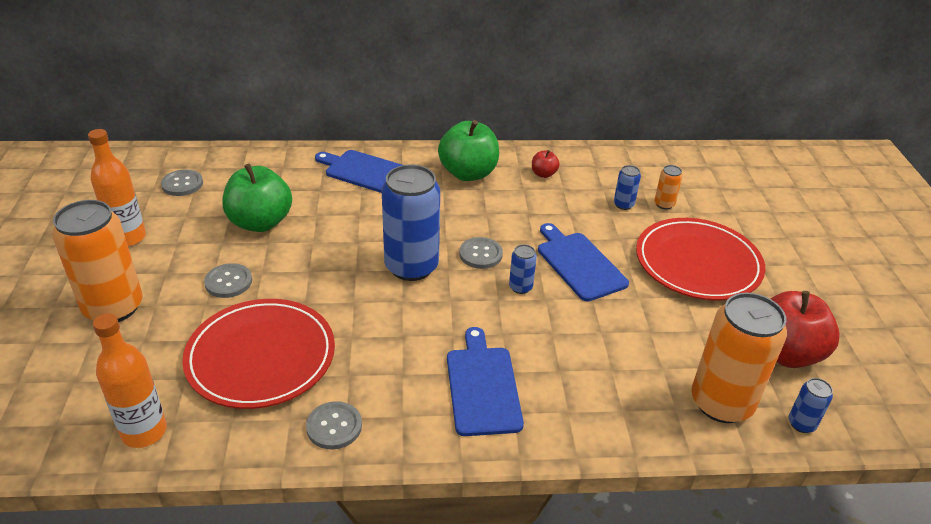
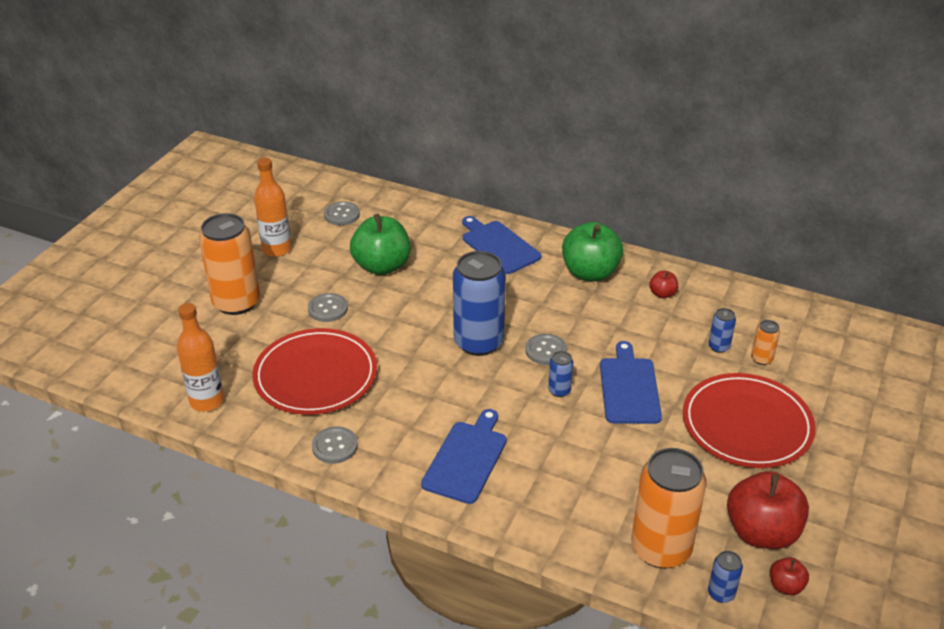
camera: 30 degrees right, 0 degrees up
(842, 394) = (785, 586): none -> red apple

